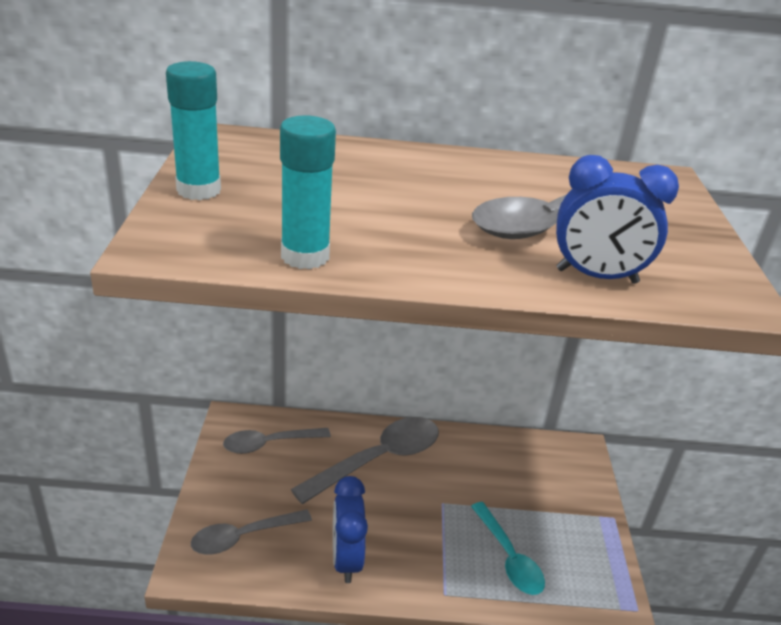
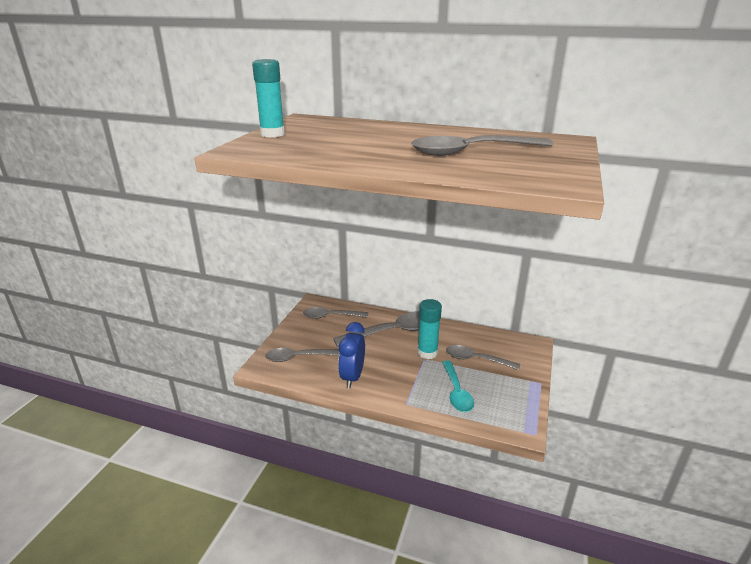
camera: 20 degrees right, 5 degrees down
(305, 256) = (307, 157): turquoise glue stick -> turquoise glue stick (427, 353)
(515, 491) = (476, 359): none -> grey spoon
(596, 276) = (477, 172): blue clock -> none

